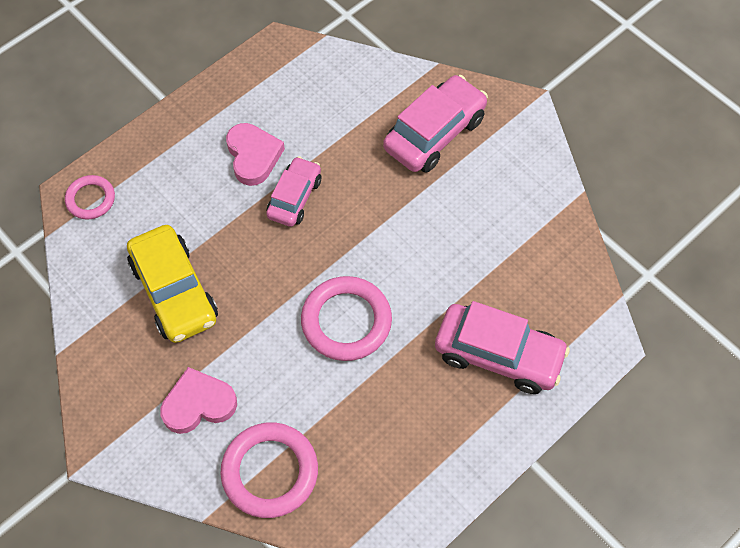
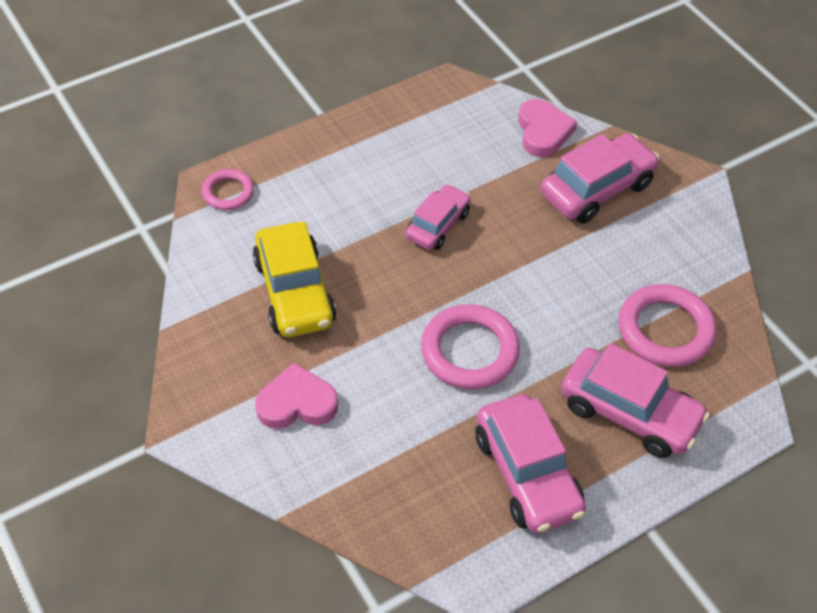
camera: 10 degrees right, 10 degrees down
(253, 156) = (402, 180): pink heart -> pink heart (543, 132)
(270, 472) = (359, 483): pink ring -> pink ring (665, 330)
(418, 432) = (527, 474): none -> pink car

